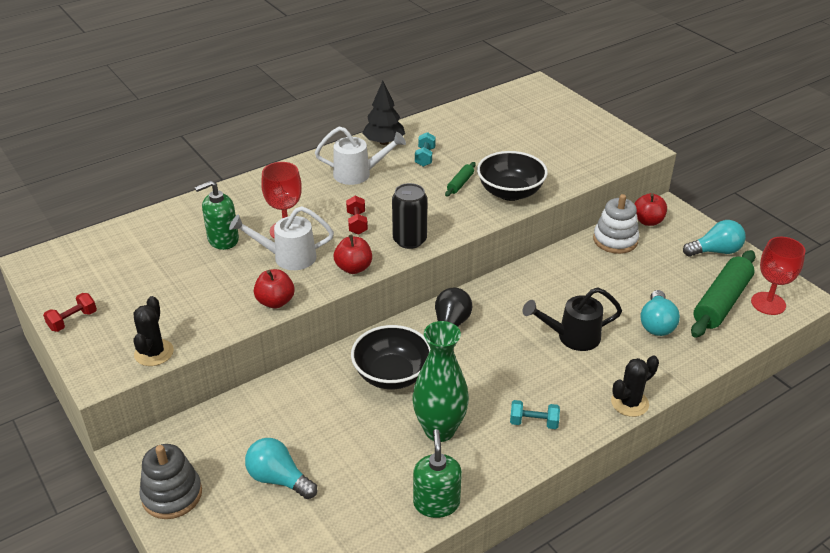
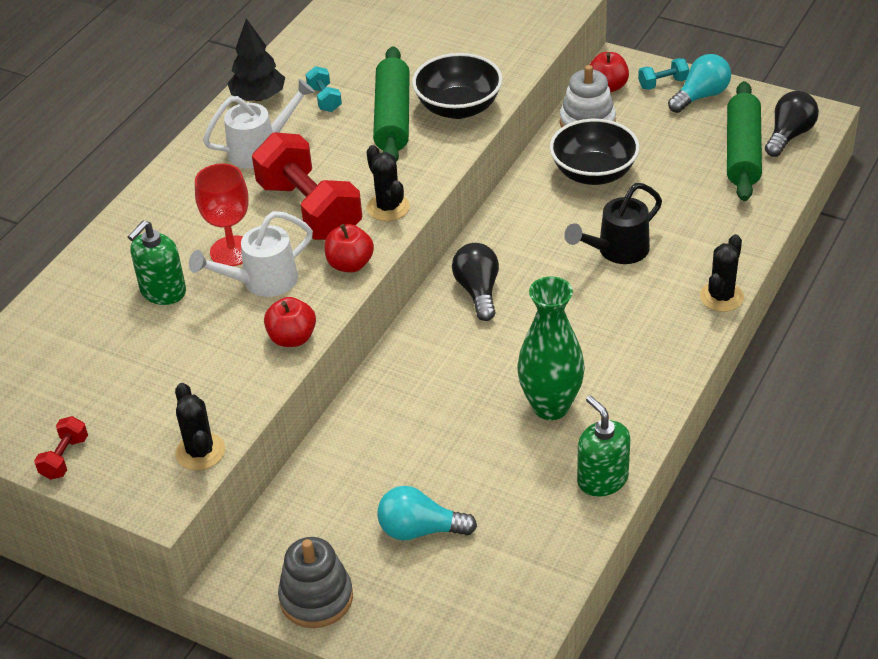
camera: 25 degrees left, 5 degrees up
(357, 223) = (310, 210): red dumbbell -> red dumbbell, size x2.31
(392, 375) = (455, 371): black bowl -> black bowl (593, 173)
(409, 240) = (388, 207): black can -> black cactus
(460, 183) = (392, 117): green rolling pin -> green rolling pin, size x2.19
(533, 422) = (641, 357): turquoise dumbbell -> turquoise dumbbell (663, 83)
(656, 324) = (693, 202): turquoise light bulb -> none
(768, 303) = (789, 135): red goblet -> black light bulb

